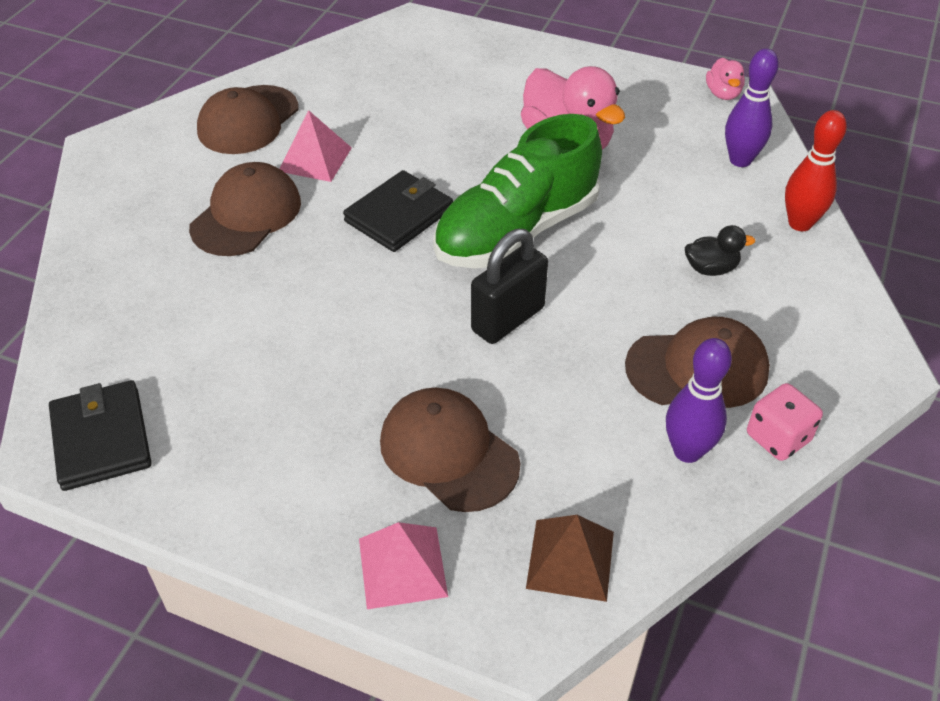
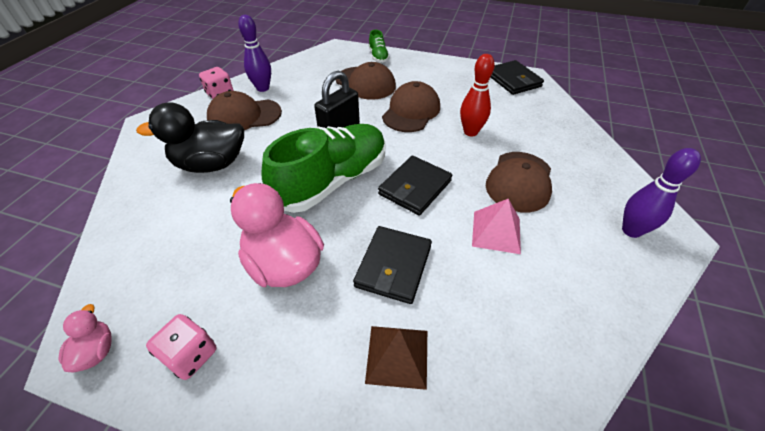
camera: 175 degrees right, 0 degrees up
(248, 120) = (579, 272): brown cap -> brown cap (411, 111)
(402, 567) = (378, 56): pink pyramid -> green shoe
(446, 135) = (393, 266): none -> black wallet
(570, 559) = (318, 60): brown pyramid -> brown pyramid (397, 356)
(636, 87) = (191, 355): none -> pink dice
(711, 268) = (211, 164): black duck -> black duck, size x2.11
(740, 160) = (136, 255): purple bowling pin -> purple bowling pin (631, 230)
(800, 223) = (129, 199): red bowling pin -> red bowling pin (470, 132)

